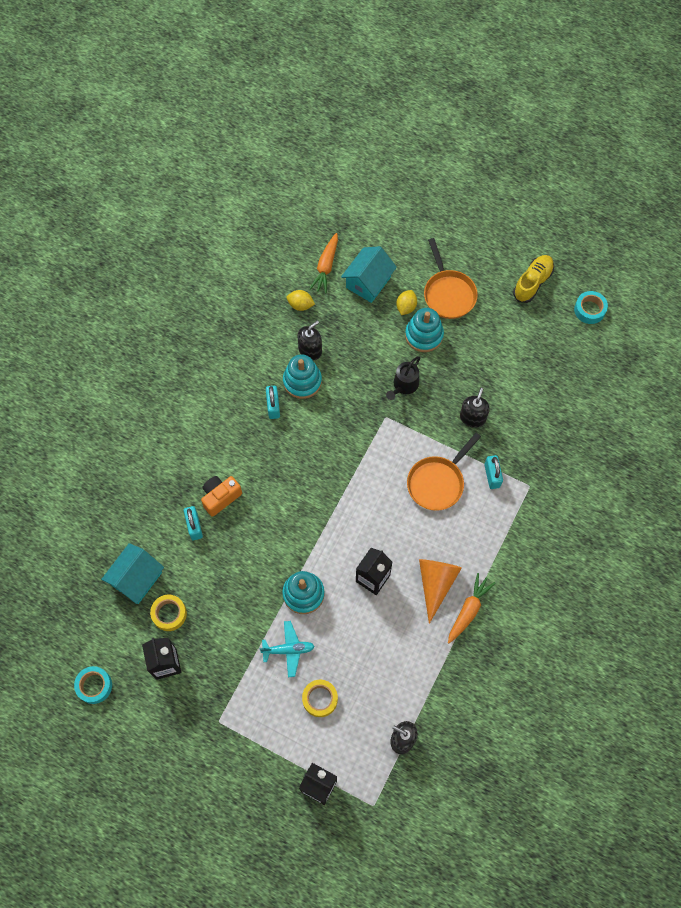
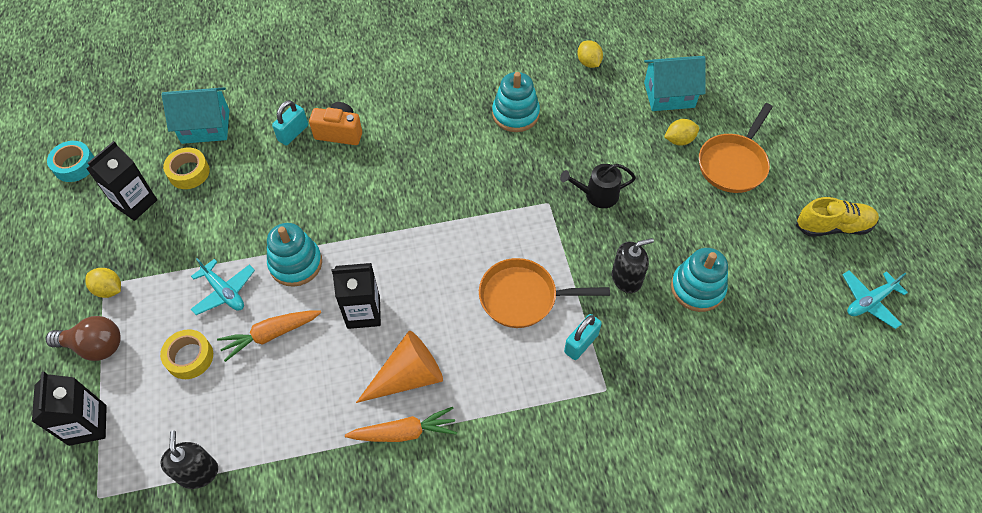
camera: 50 degrees right, 10 degrees down
(225, 719) = (109, 289): none -> yellow lemon
(263, 752) = (95, 346): none -> brown light bulb
(273, 406) = (468, 110): turquoise padlock -> none
(310, 350) = (552, 99): black soap dispenser -> none
(326, 267) = (646, 55): orange carrot -> orange carrot (270, 335)
(424, 335) = (667, 174): turquoise stacking toy -> turquoise stacking toy (697, 288)
(589, 310) = (869, 301): turquoise tape -> turquoise plane

